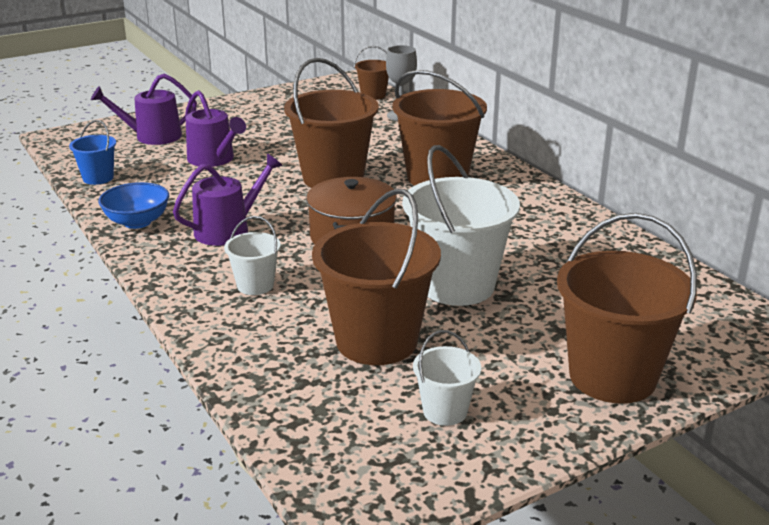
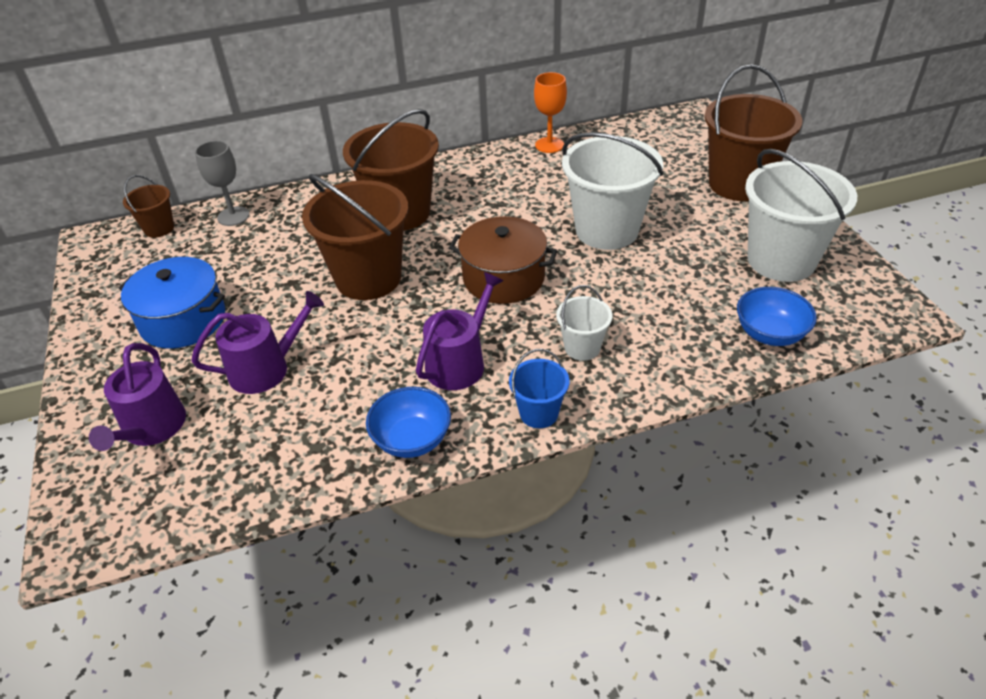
camera: 75 degrees left, 15 degrees up
(98, 178) = (262, 484): blue bucket -> blue bucket (539, 413)
(228, 230) = (459, 362): purple watering can -> purple watering can turned 60 degrees clockwise
(264, 124) = (183, 320): none -> blue pot
(295, 400) = (770, 334): none -> blue bowl
(376, 341) = (687, 282): brown bucket -> none
(445, 411) = (781, 260): white bucket -> white bucket, size x2.04
(616, 238) = (549, 145): none -> orange goblet

